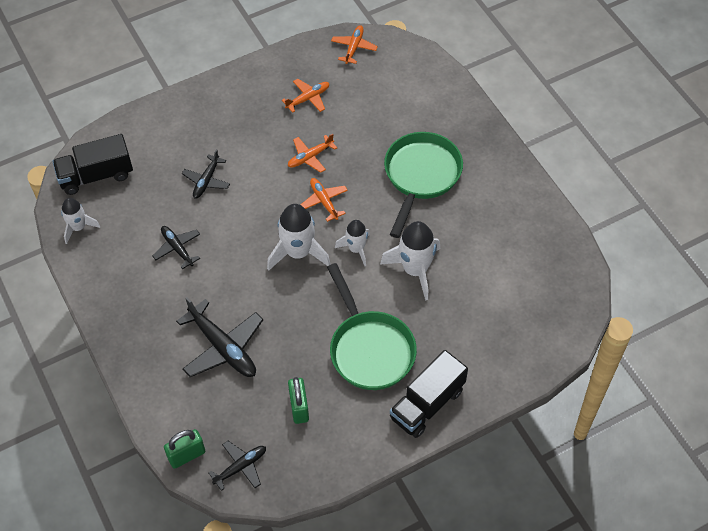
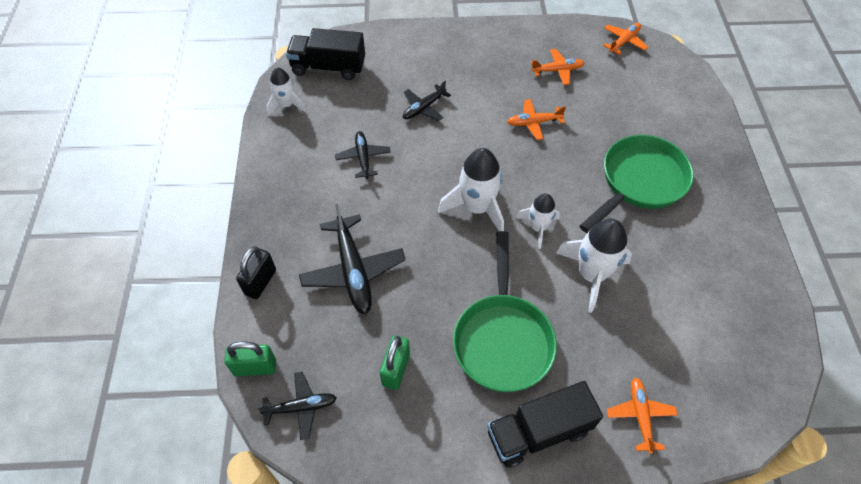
camera: 25 degrees right, 0 degrees up
(150, 389) = (260, 282): none -> black padlock
(324, 201) = (527, 168): orange plane -> orange plane (640, 415)

